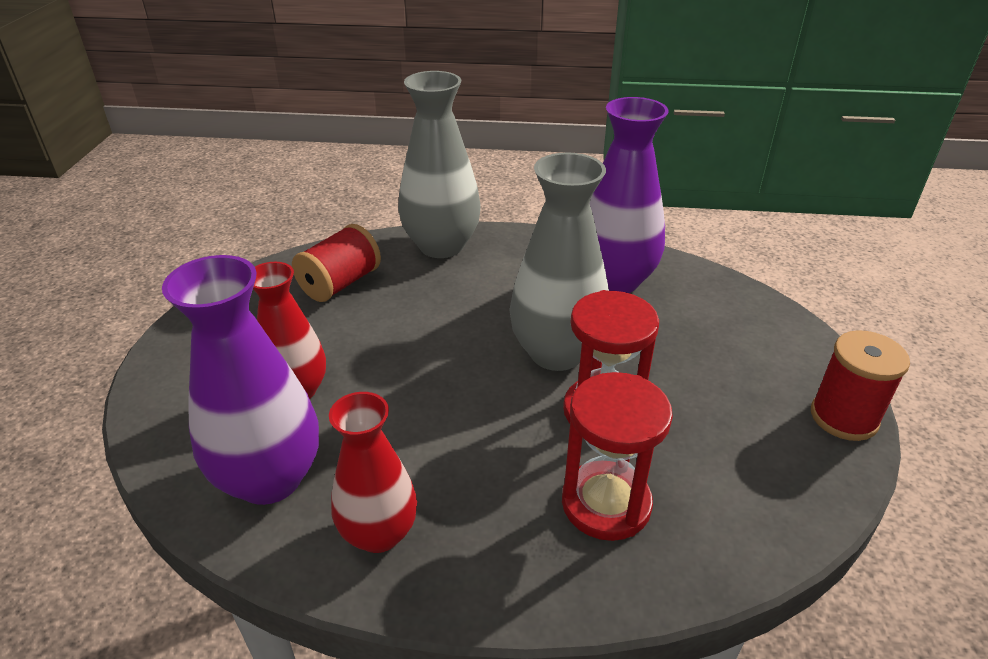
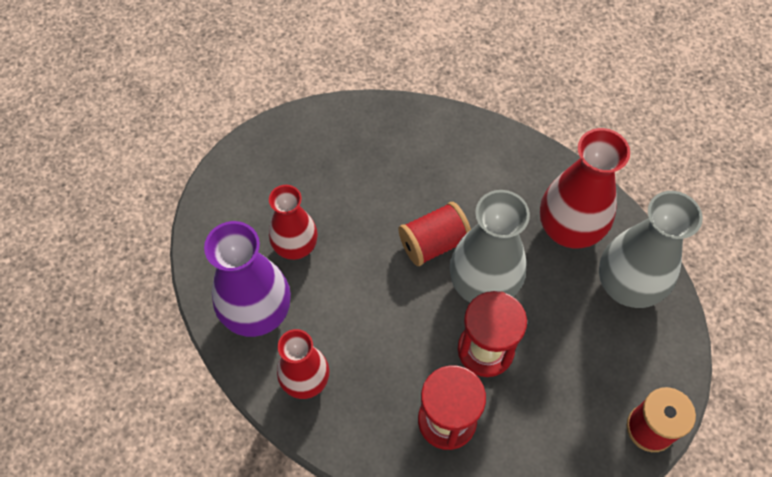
camera: 25 degrees right, 25 degrees up
(340, 283) = (360, 149): red spool -> red spool (433, 243)
(441, 246) = (453, 134): grey vase -> grey vase (627, 285)
(614, 281) = (569, 229): purple vase -> red vase

